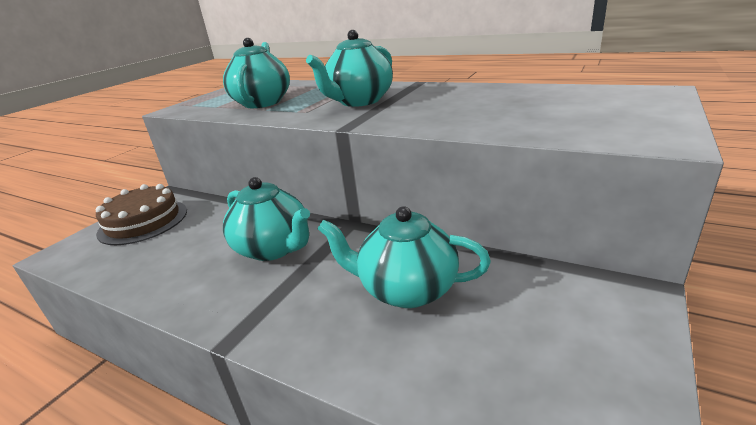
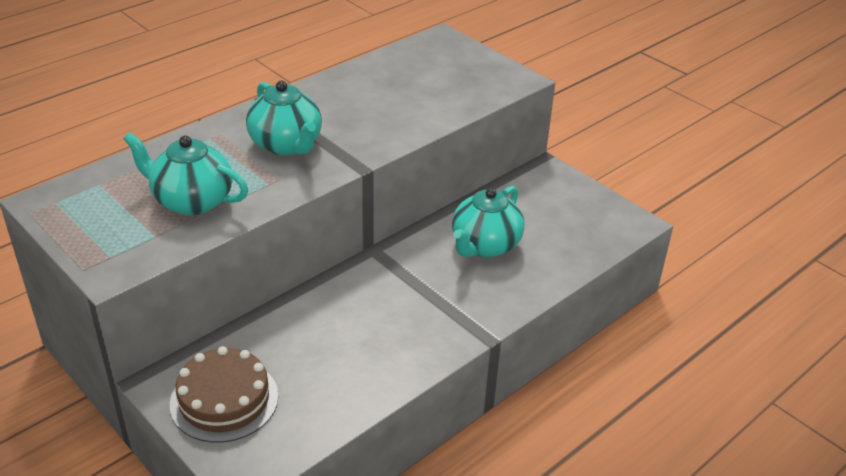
camera: 75 degrees left, 10 degrees up
(274, 248) = (377, 301): turquoise teapot -> none

